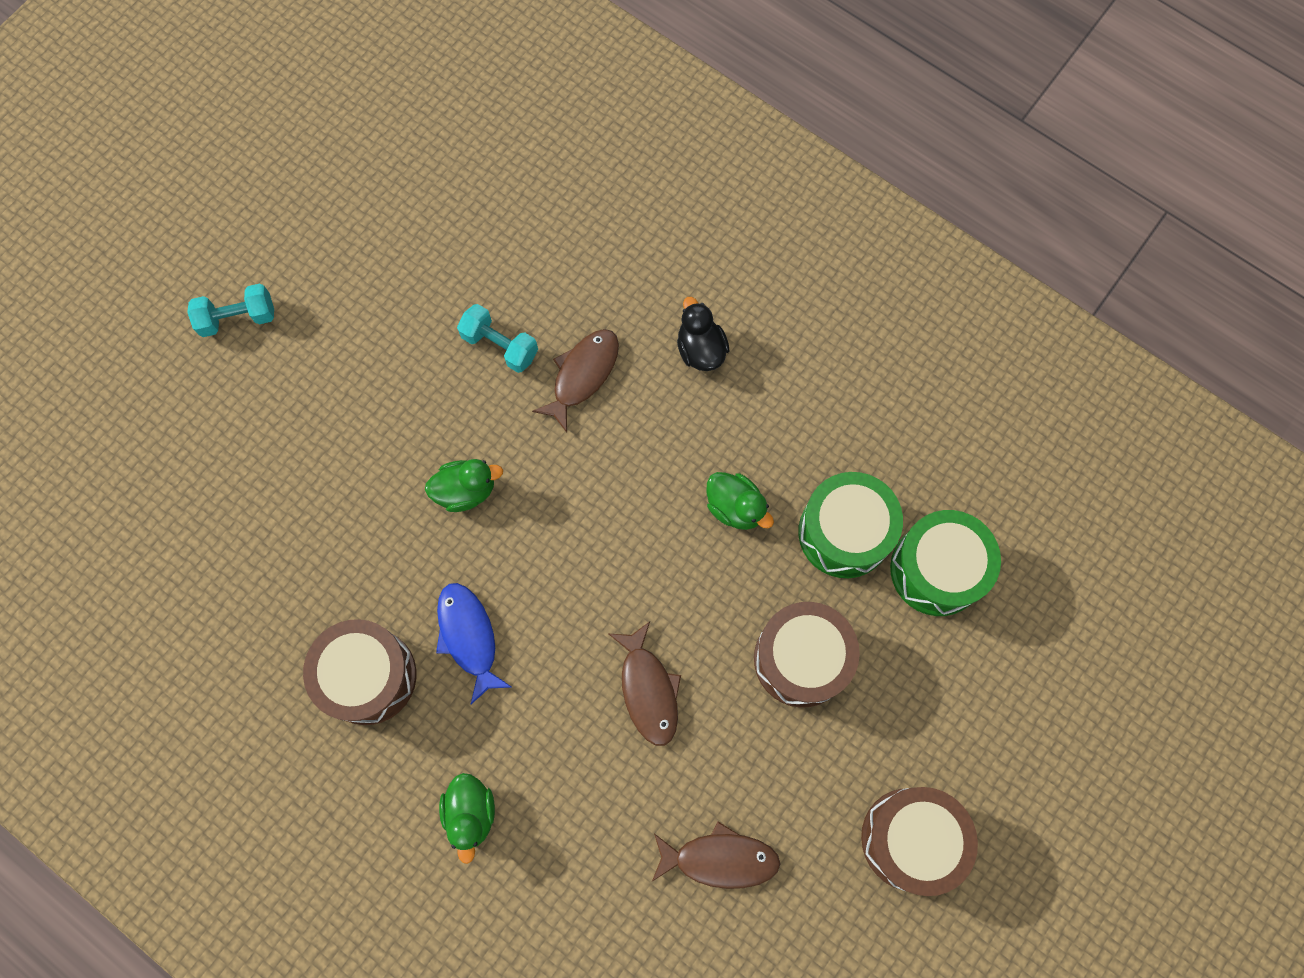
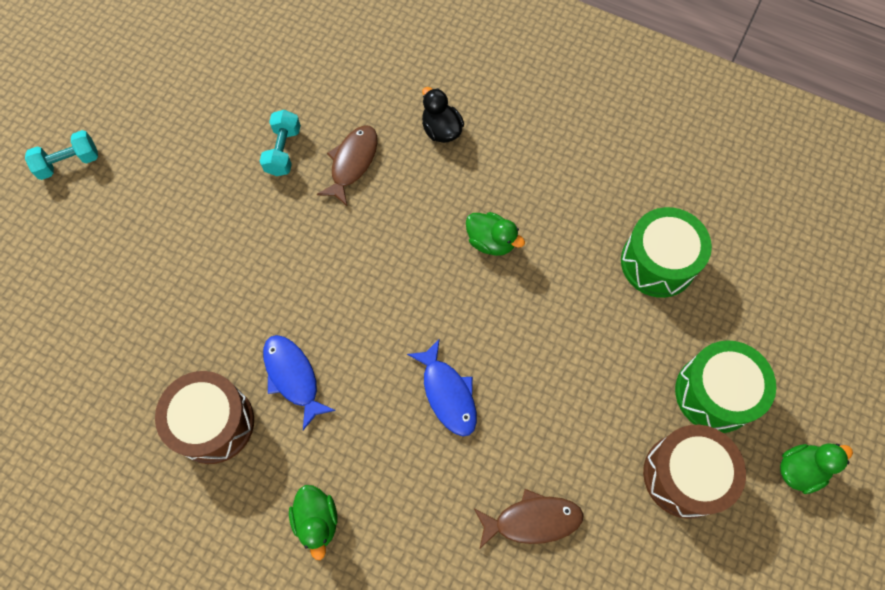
camera: 10 degrees left, 5 degrees down
(466, 490) = (273, 263): green duck -> green duck (800, 469)
(500, 345) = (283, 151): turquoise dumbbell -> turquoise dumbbell turned 75 degrees clockwise
(648, 690) = (447, 393): brown fish -> blue fish
(801, 659) = (566, 348): brown drum -> none
(844, 532) = (580, 246): green drum -> green drum (715, 393)

